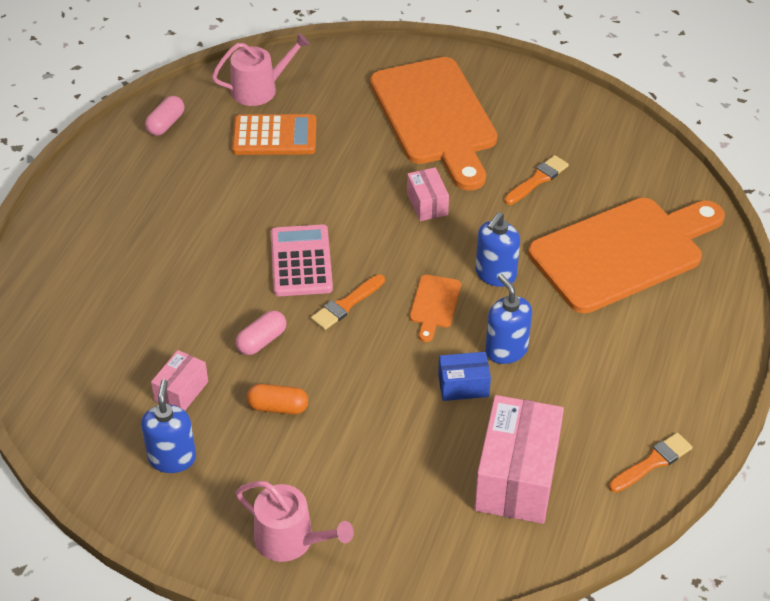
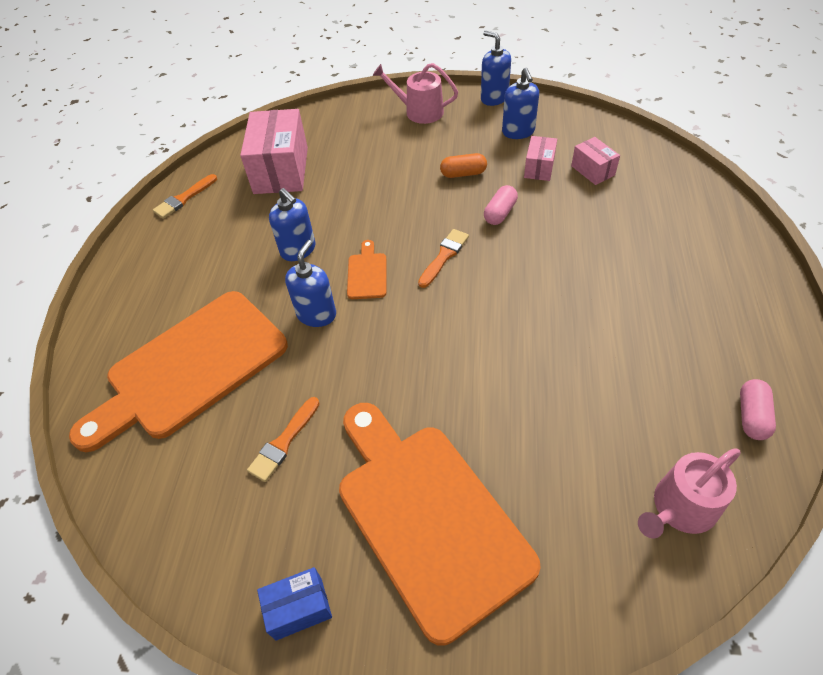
camera: 170 degrees right, 5 degrees up
(169, 536) = (494, 98): none -> blue soap dispenser
(274, 136) = (613, 430): orange calculator -> none
(301, 261) = (502, 285): pink calculator -> none
(427, 204) = (402, 377): pink box -> pink box (592, 170)
(463, 386) = (329, 217): blue box -> blue box (299, 608)

